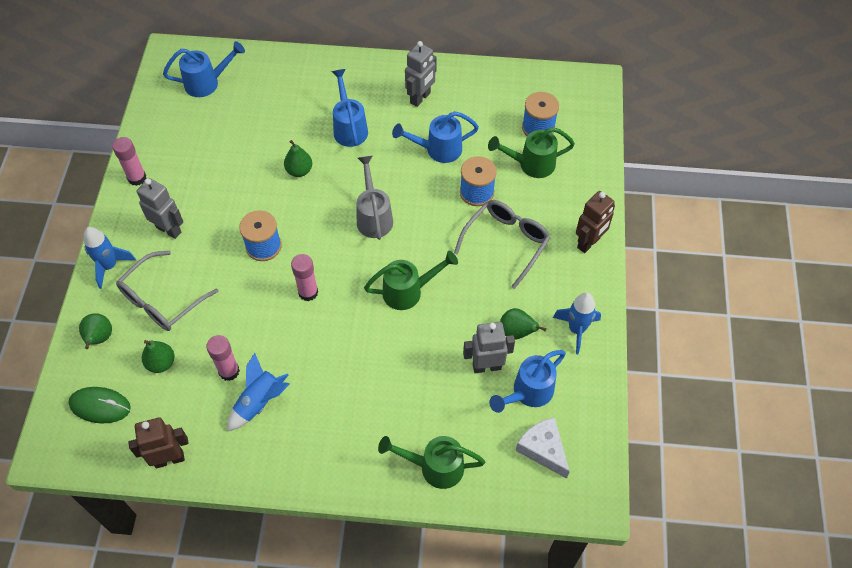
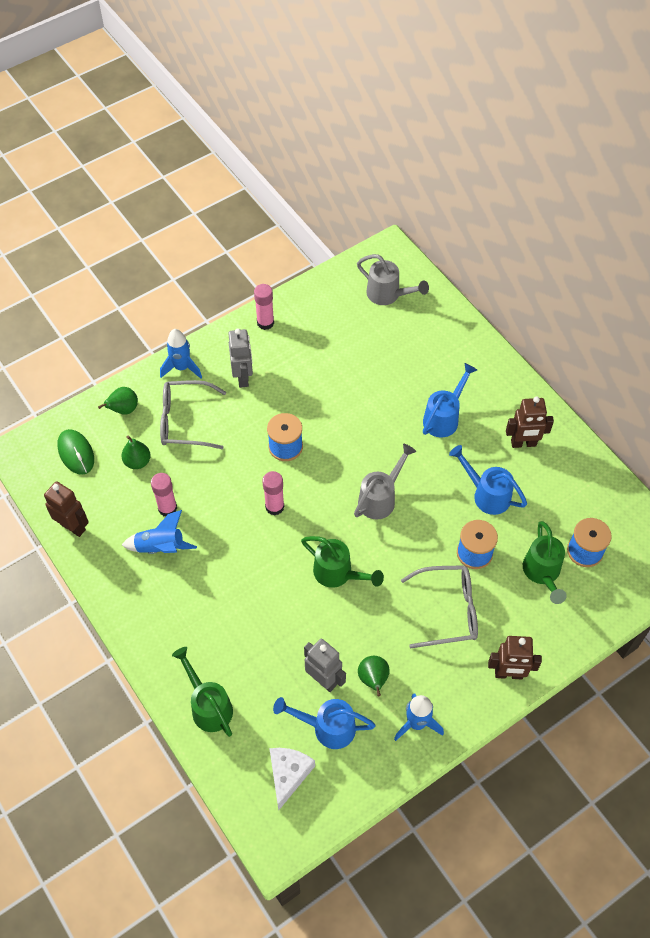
camera: 50 degrees right, 0 degrees up
(207, 83) = (388, 295): blue watering can -> grey watering can
(299, 170) = (372, 416): green pear -> none
(420, 98) = (523, 443): grey robot -> brown robot
(531, 164) = (542, 573): green watering can -> green watering can turned 135 degrees counterclockwise

